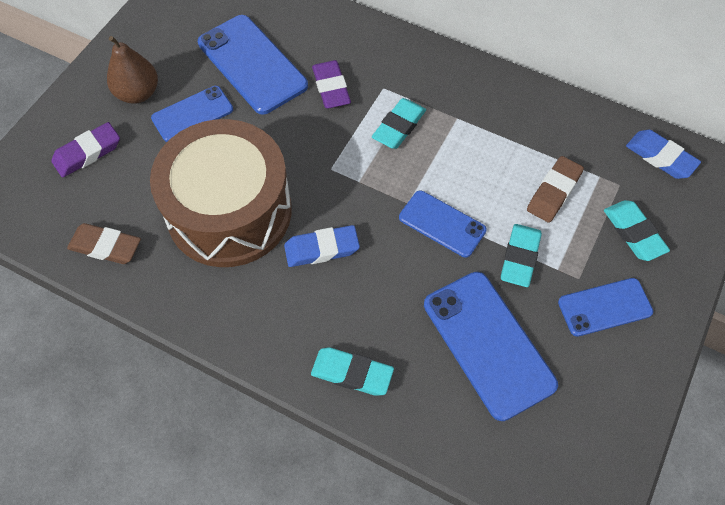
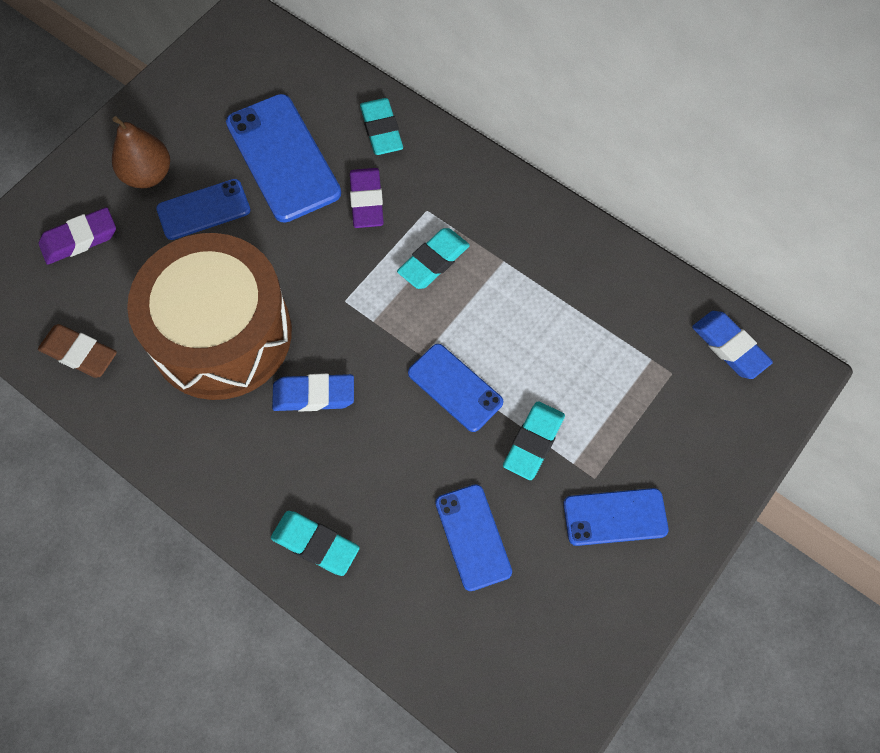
camera: 10 degrees right, 5 degrees up
(488, 344) = (473, 537): blue phone -> blue phone, size x0.61
(554, 192) = (592, 370): brown eraser -> none
(633, 233) = (672, 434): turquoise eraser -> turquoise eraser (381, 130)

